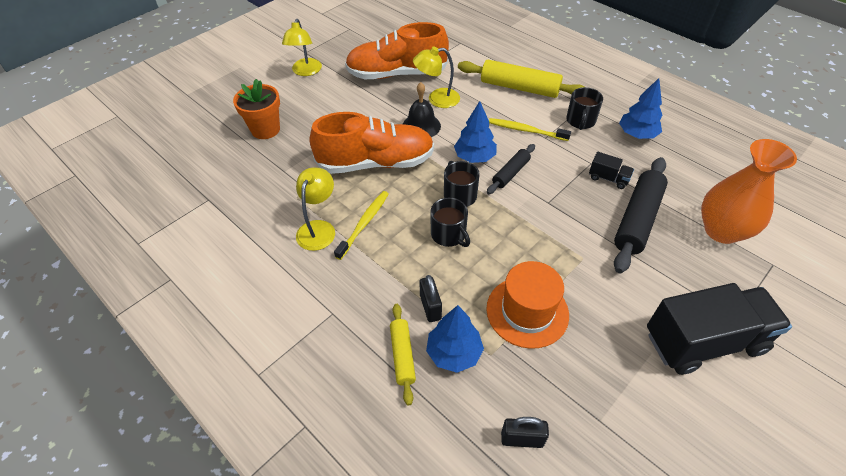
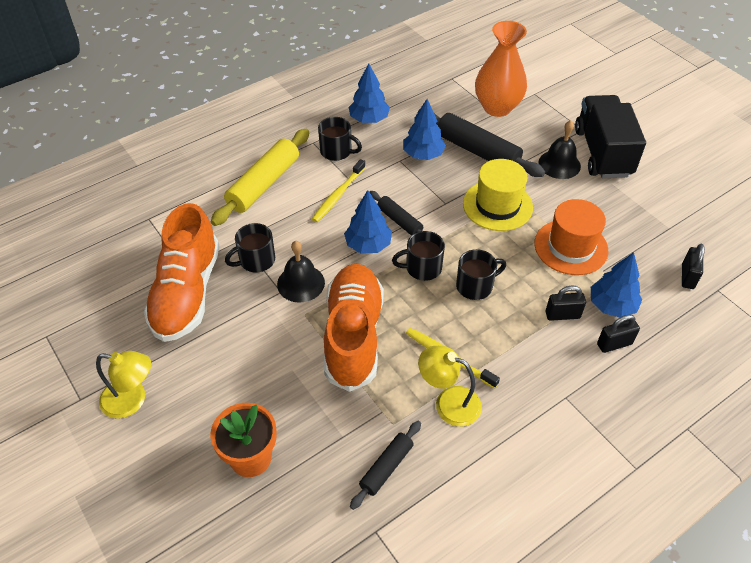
camera: 80 degrees left, 0 degrees up
(258, 198) = (386, 467): none -> black rolling pin
(402, 355) = (614, 344): yellow rolling pin -> black padlock
(437, 99) = (256, 260): yellow lamp -> black mug
(563, 243) = (497, 205): none -> yellow hat
(608, 178) = (423, 154): black truck -> blue tree
(657, 295) = (559, 164): none -> black bell

